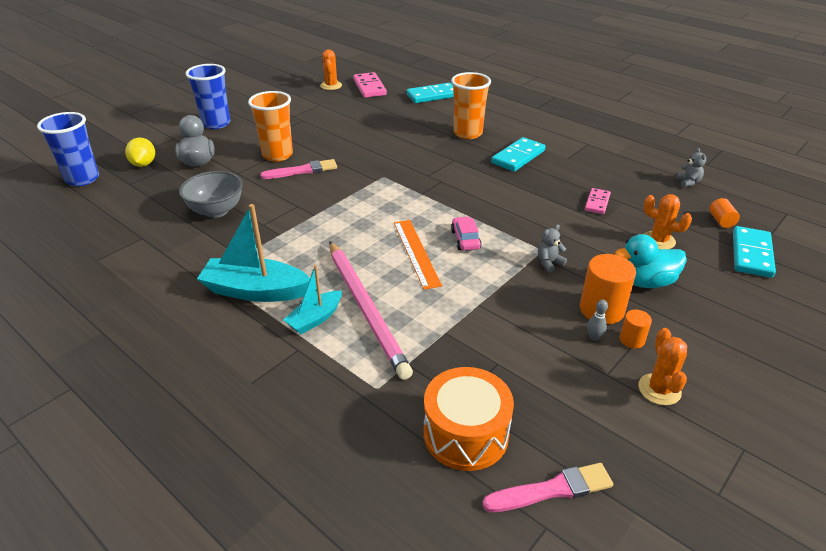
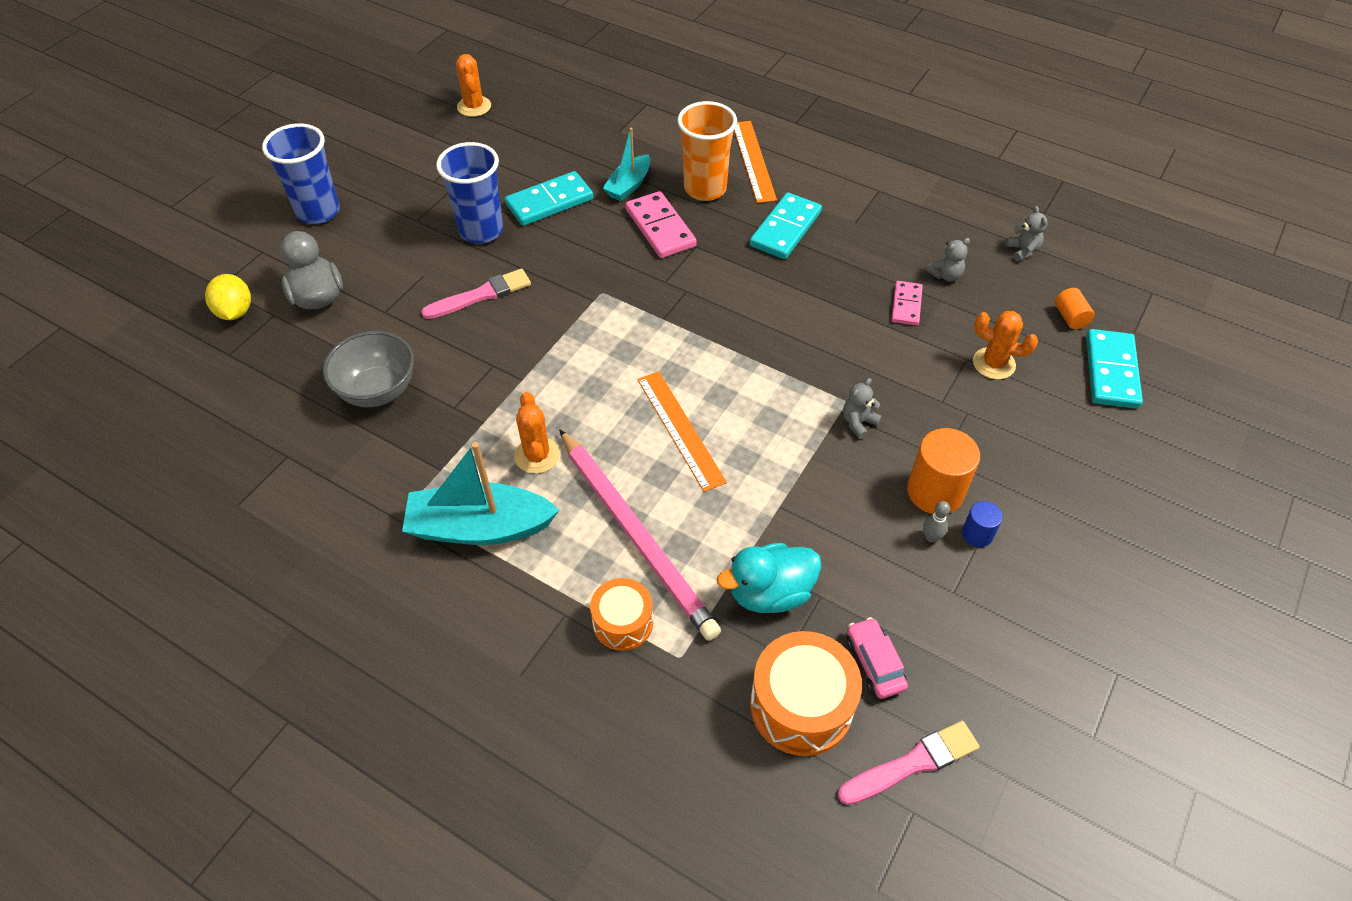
camera: 10 degrees left, 15 degrees up
(82, 179) = (151, 354): blue cup -> blue cup (481, 231)
(277, 155) = (434, 267): orange cup -> none
(315, 319) = (573, 562): turquoise boat -> turquoise boat (628, 185)
(339, 360) = (622, 622): none -> orange drum
(369, 87) = (535, 104): pink domino -> pink domino (660, 228)
(432, 95) = (636, 112): turquoise domino -> turquoise domino (549, 202)
(465, 239) = (741, 396): pink car -> pink car (874, 663)
(504, 123) = (753, 161): none -> orange ruler
(629, 190) = (946, 275): none -> grey teddy bear
(632, 340) = (977, 534): orange cylinder -> blue cylinder
(645, 282) = (984, 438): turquoise duck -> turquoise duck (770, 593)
(659, 389) = (1016, 604): orange cactus -> orange cactus (537, 455)

